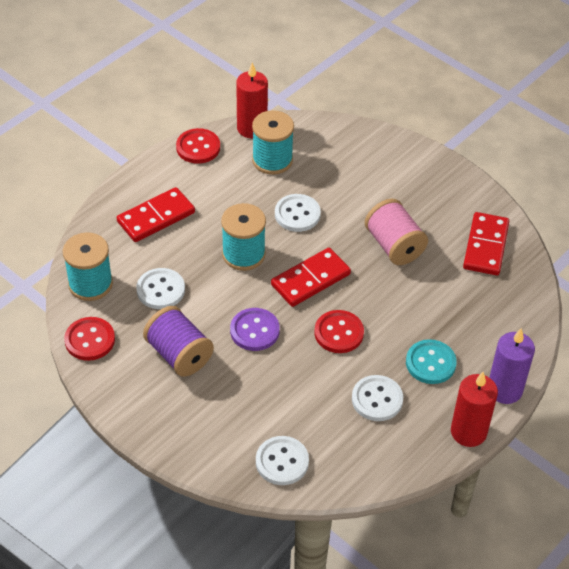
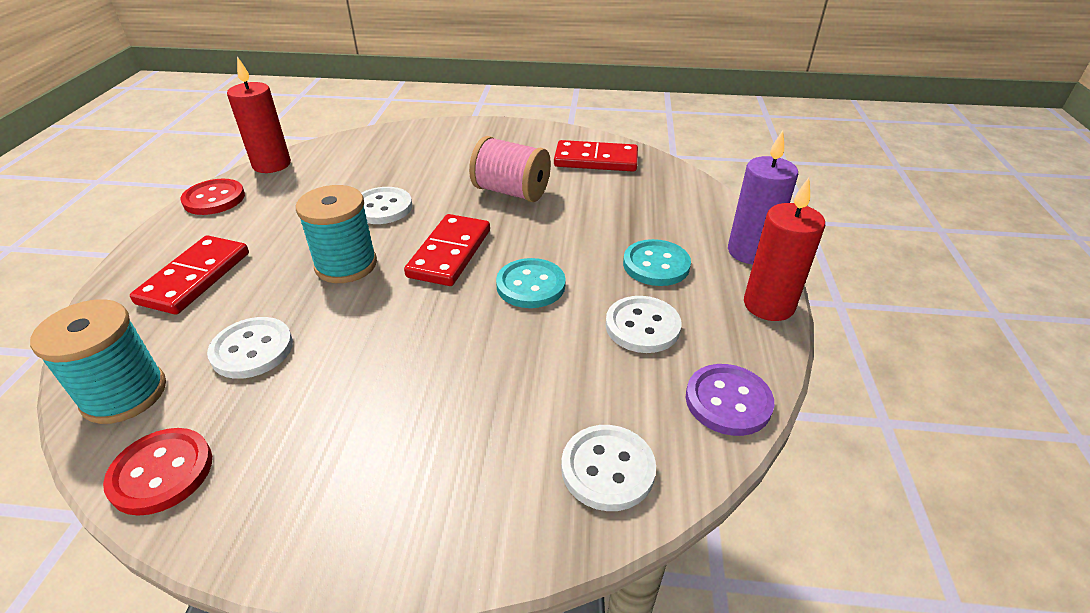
camera: 35 degrees left, 10 degrees down
(179, 354) = (335, 413): purple spool -> none
(254, 331) = (425, 332): purple button -> purple button (728, 401)
(272, 160) = (316, 179): turquoise spool -> none
(339, 333) = (530, 285): red button -> turquoise button
(486, 246) = (596, 160): red domino -> red domino turned 60 degrees counterclockwise

